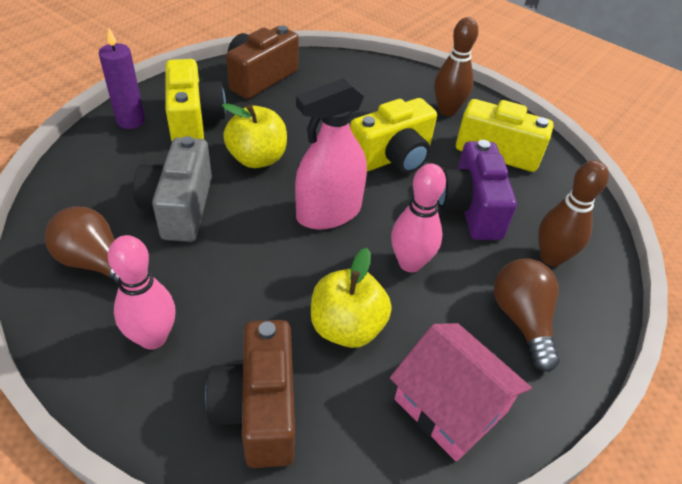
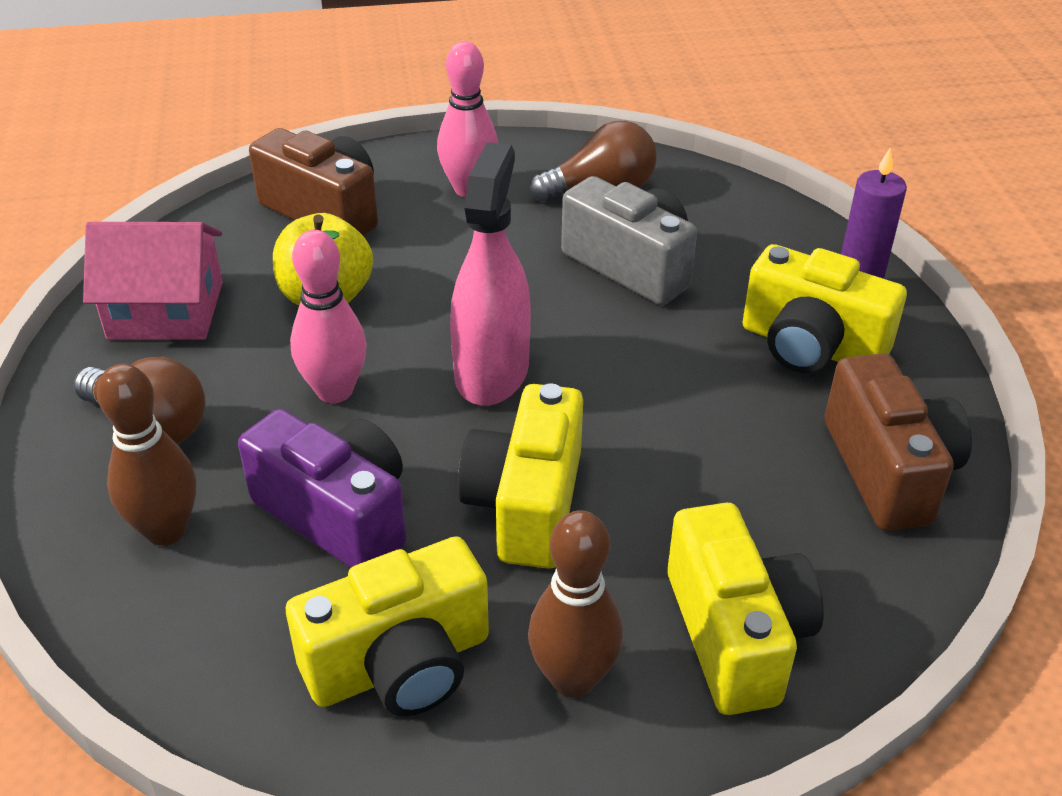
camera: 135 degrees right, 5 degrees down
(257, 158) = (664, 364): yellow apple -> none
(383, 85) = (736, 635): none -> yellow camera

